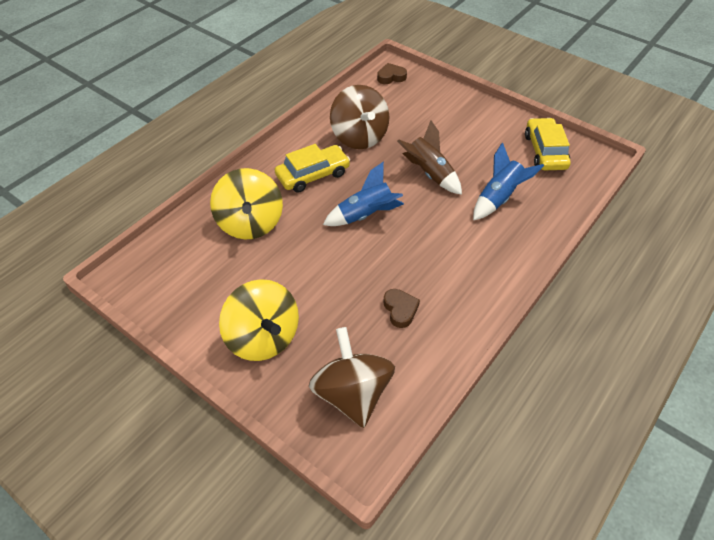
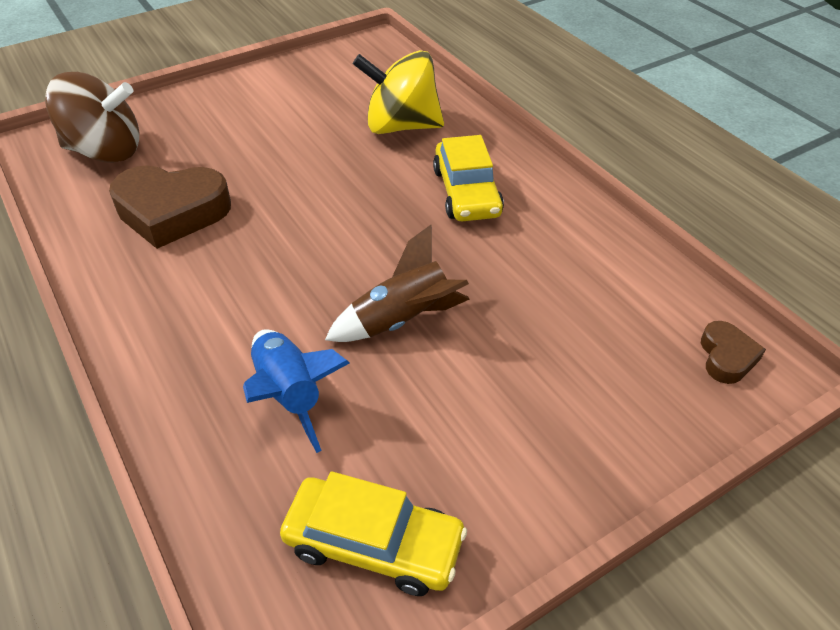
camera: 110 degrees right, 5 degrees down
(263, 337) = (226, 110): yellow spinning top -> none
(359, 137) = (538, 261): brown spinning top -> none
(365, 215) = (352, 223): blue rocket -> none
(400, 310) = (172, 212): brown heart -> brown heart, size x2.01

